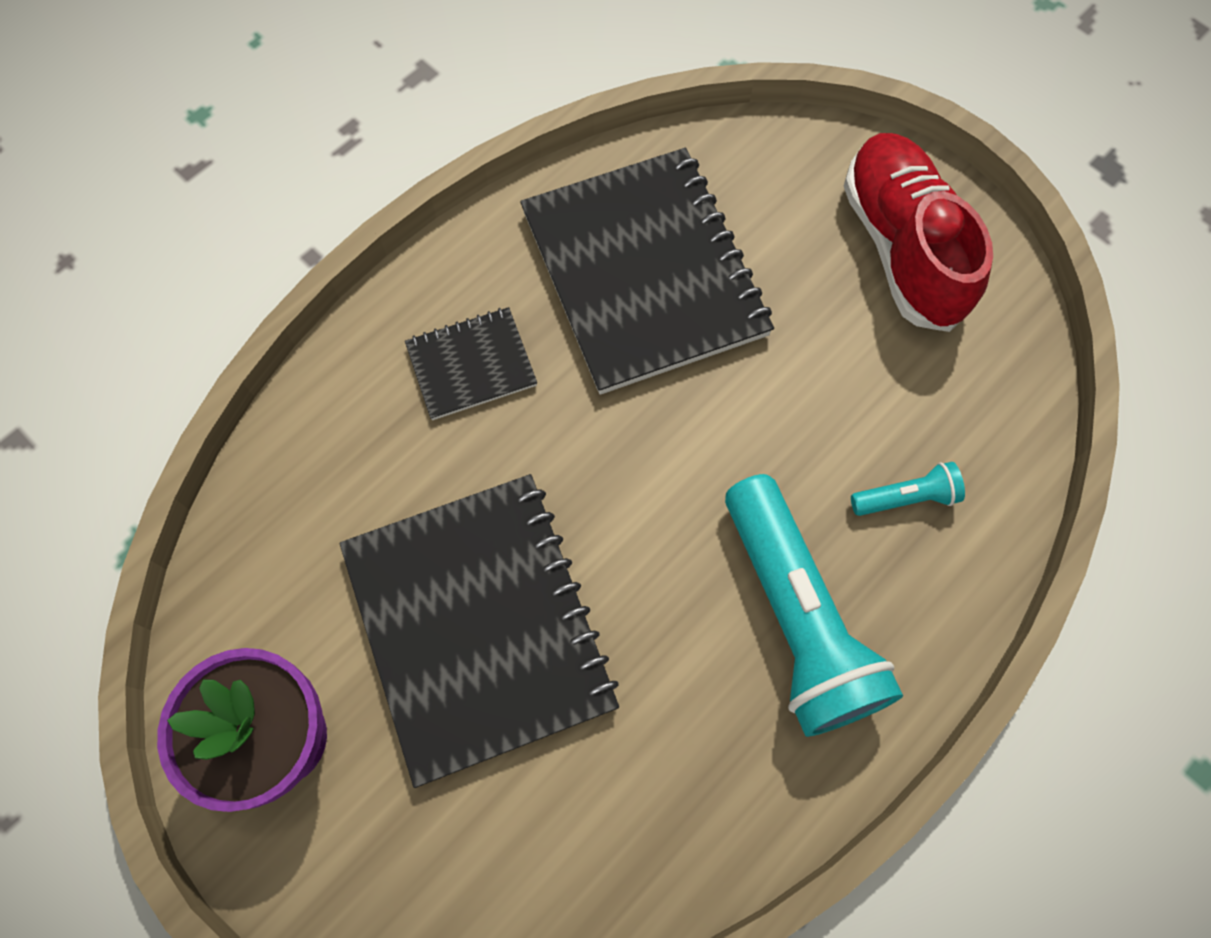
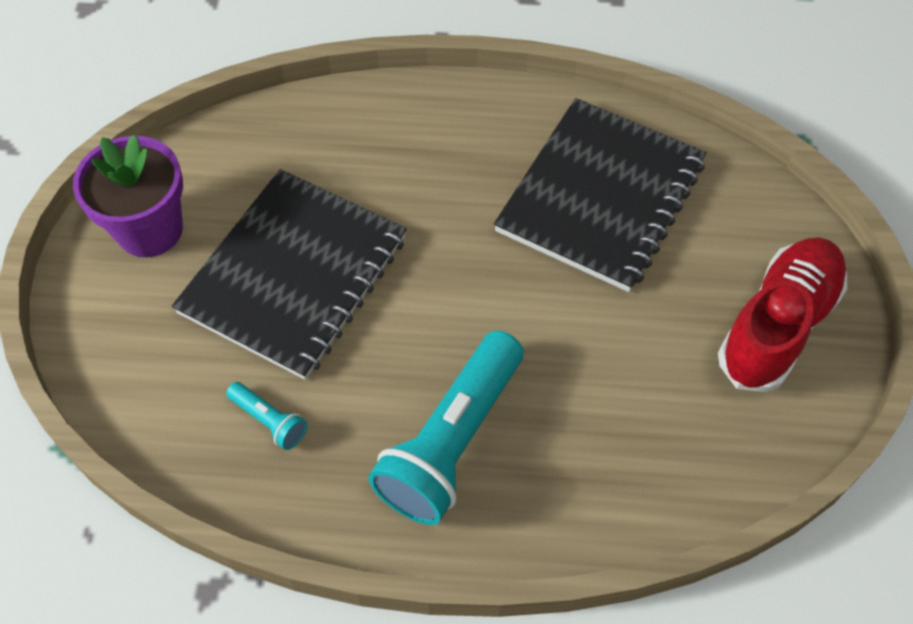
camera: 50 degrees right, 10 degrees down
(471, 365) = (449, 155): black notebook -> none
(906, 497) = (595, 451): turquoise flashlight -> turquoise flashlight (269, 421)

